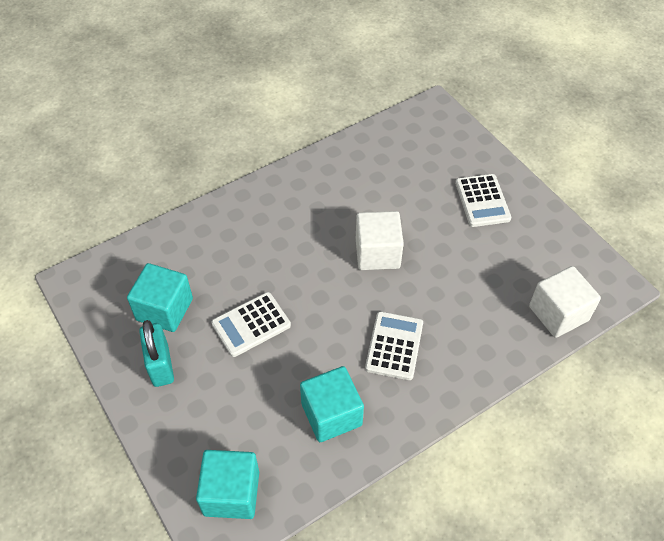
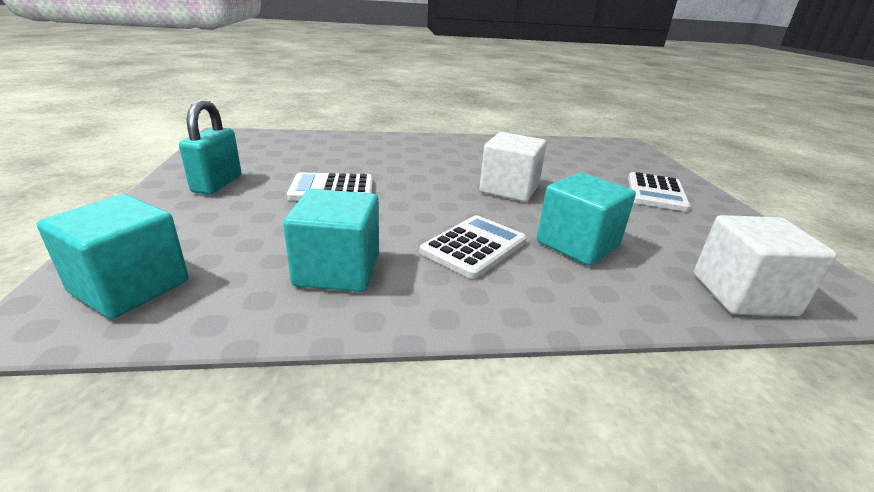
camera: 25 degrees right, 25 degrees down
(164, 309) = (269, 162): turquoise cube -> turquoise cube (577, 244)

